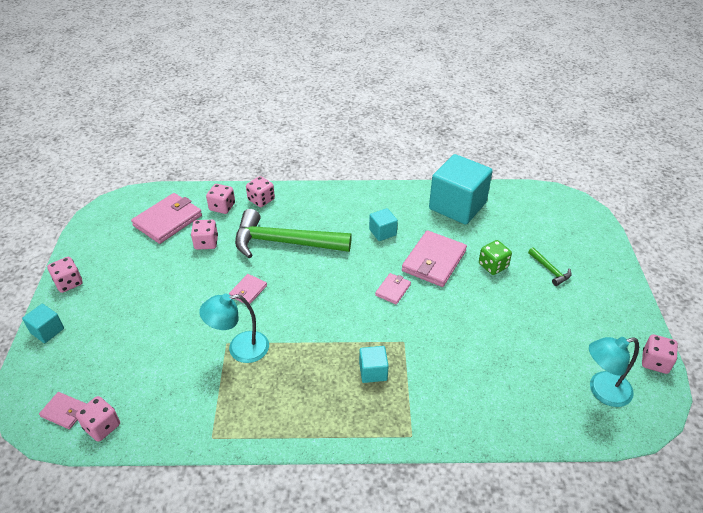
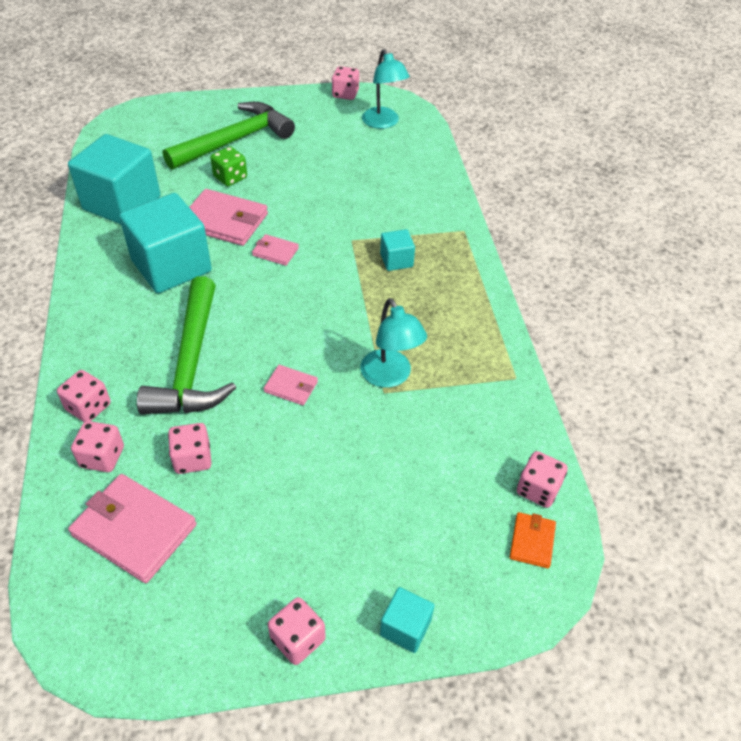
camera: 100 degrees left, 5 degrees up
(64, 411) = (532, 541): pink wallet -> orange wallet
(382, 232) = (171, 266): turquoise cube -> turquoise cube, size x2.17
(550, 270) = (235, 140): green hammer -> green hammer, size x2.41

